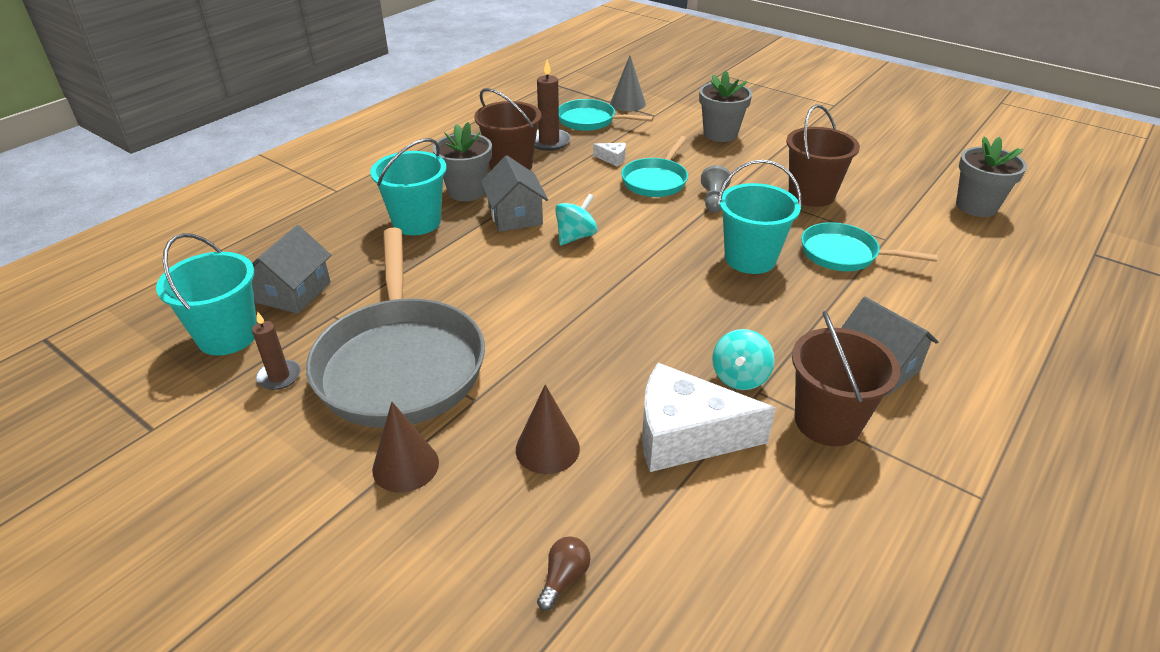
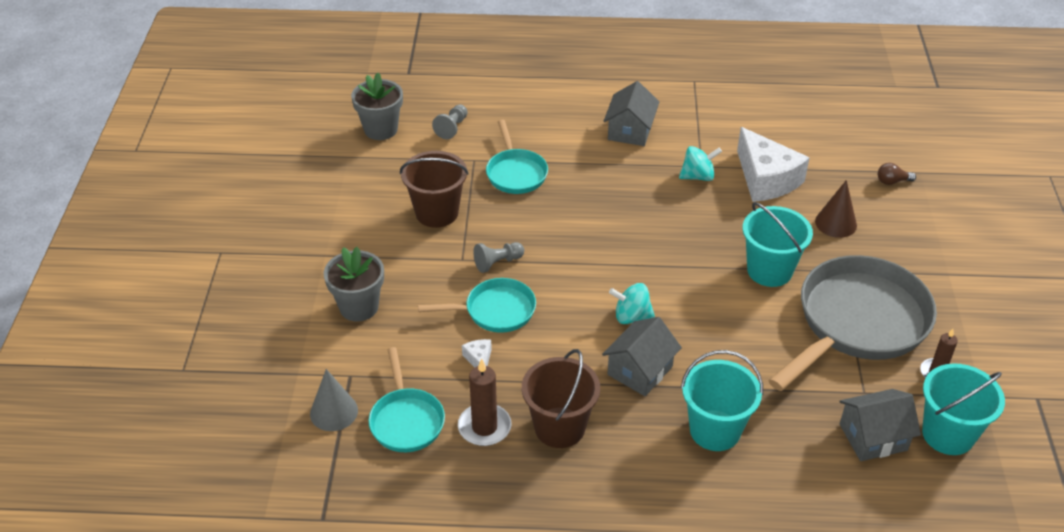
camera: 125 degrees left, 5 degrees up
(405, 466) = (912, 269): brown cone -> none
(467, 191) = (635, 430): grey flower pot -> none
(750, 259) = (566, 214): turquoise bucket -> turquoise bucket (769, 270)
(827, 421) = (697, 136): brown bucket -> none
(957, 245) = (452, 128): none -> grey pawn

